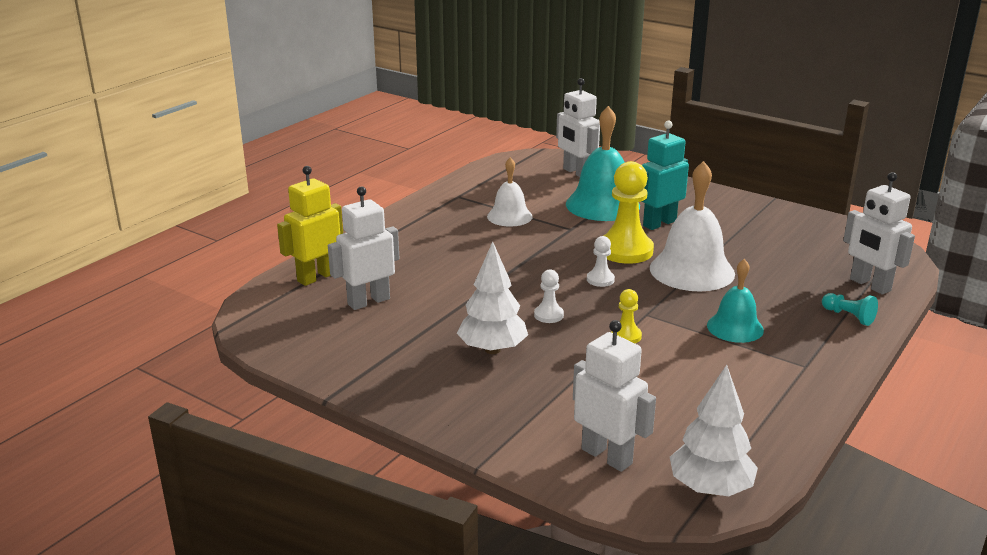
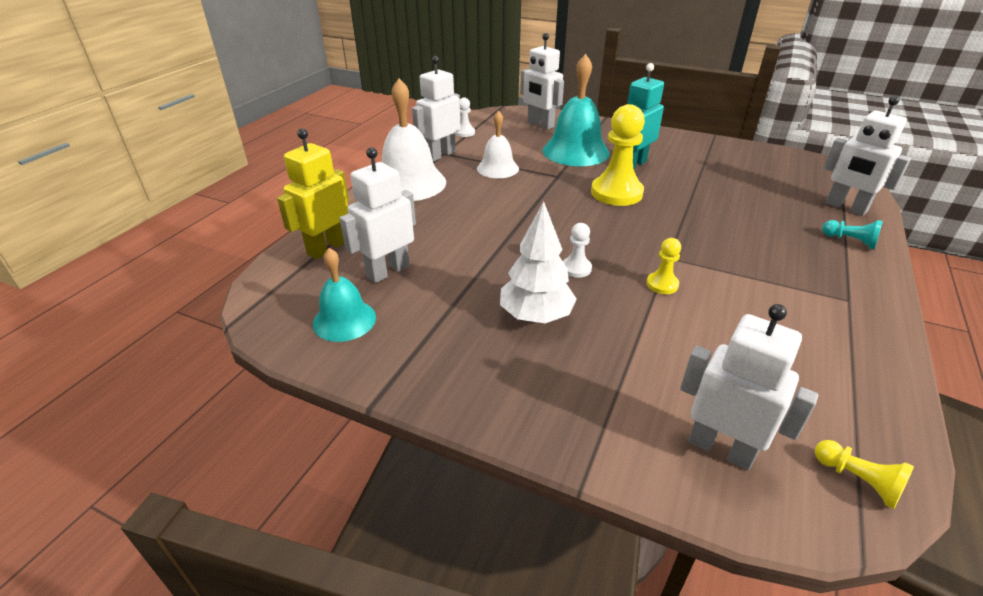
camera: 10 degrees left, 10 degrees up
(454, 198) = (440, 155): none -> white robot
(600, 280) = (608, 224): white pawn -> white pawn (464, 133)
(692, 270) = (685, 207): white bell -> white bell (409, 183)
(710, 488) = (858, 481): white tree -> yellow pawn
(735, 327) = (758, 263): turquoise bell -> turquoise bell (344, 320)

